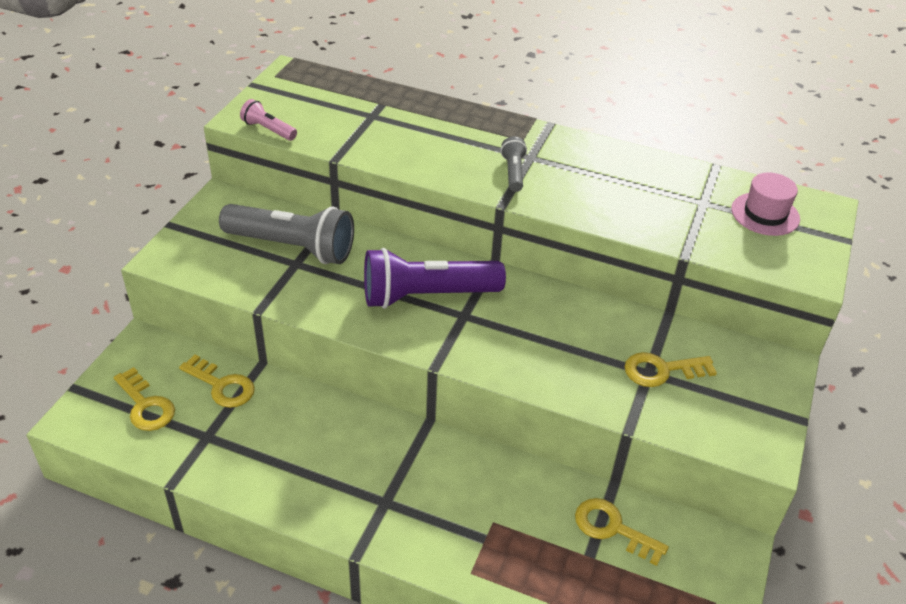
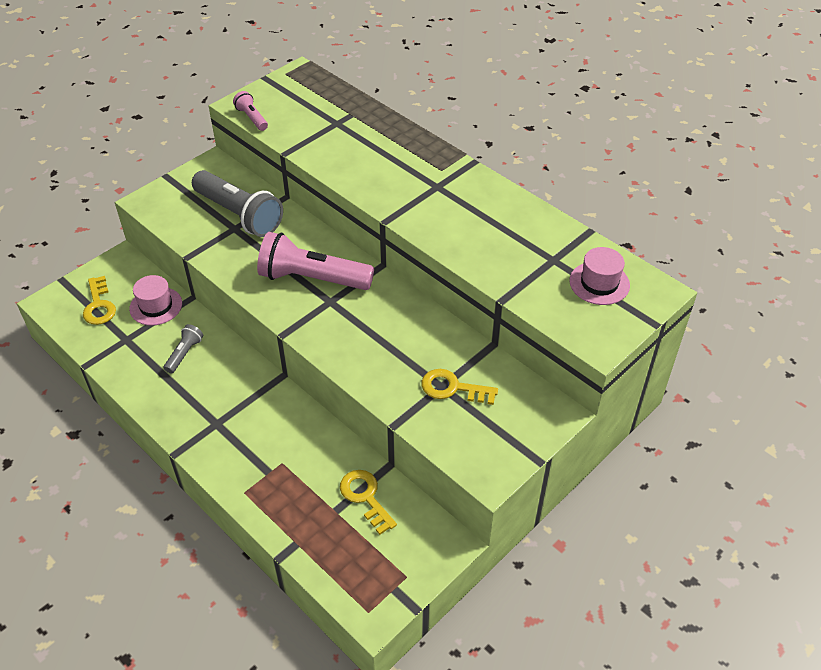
camera: 25 degrees right, 5 degrees up
(222, 385) = (156, 306): yellow key -> pink hat
(426, 296) = (312, 278): purple flashlight -> pink flashlight
(513, 172) = (413, 196): grey flashlight -> grey flashlight (184, 353)

